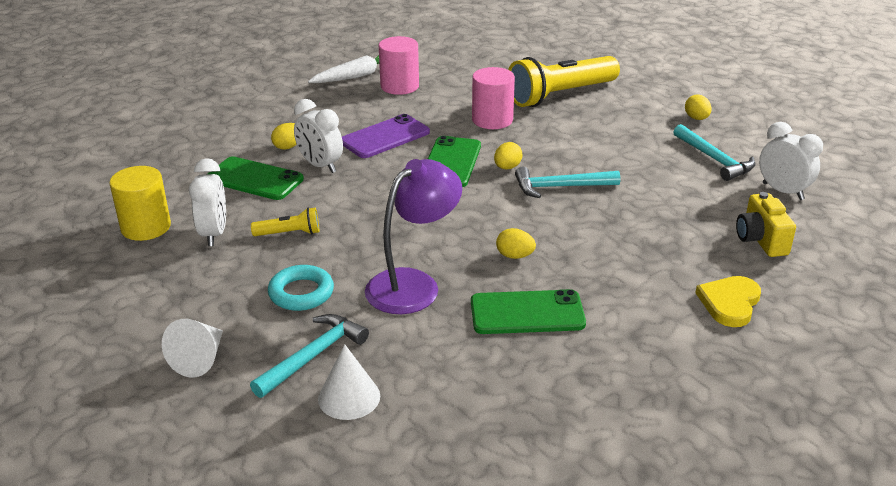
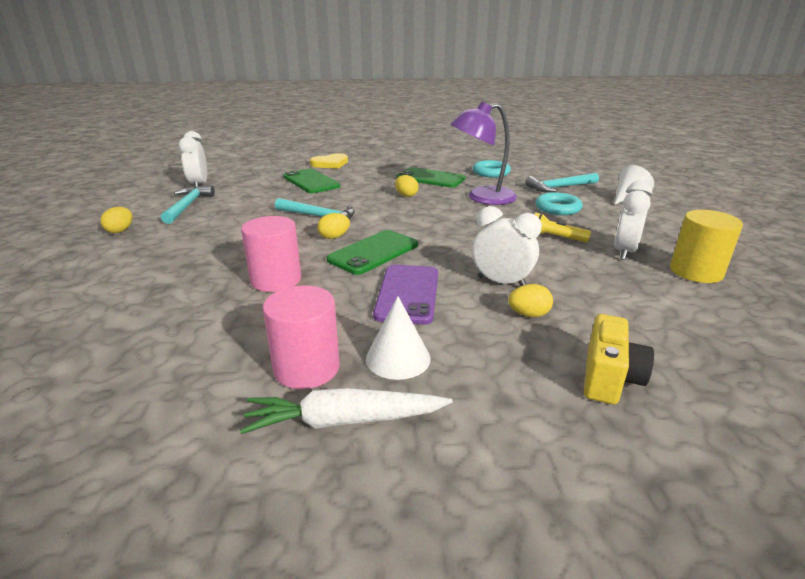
camera: 150 degrees left, 5 degrees down
(254, 179) = (579, 287): green phone -> green phone (311, 181)
(320, 166) = (501, 282): white clock -> white clock turned 45 degrees counterclockwise
(349, 397) = (546, 175): white cone -> white cone (398, 358)
(385, 137) = (408, 294): purple phone -> purple phone turned 75 degrees counterclockwise
(448, 370) = (491, 172): none -> turquoise ring
(560, 95) = (160, 286): yellow flashlight -> none
(761, 240) = (265, 174): yellow camera -> yellow camera (609, 378)

